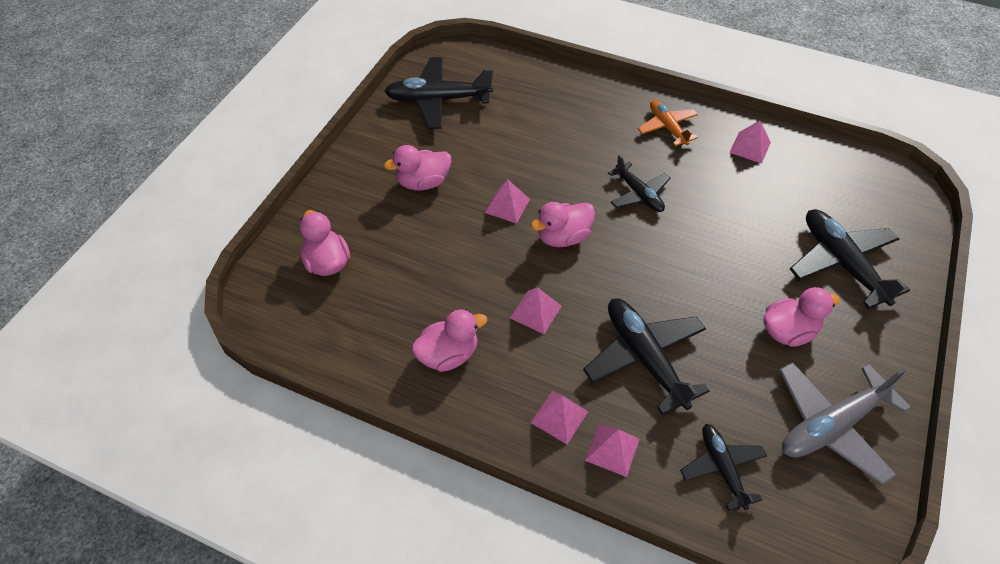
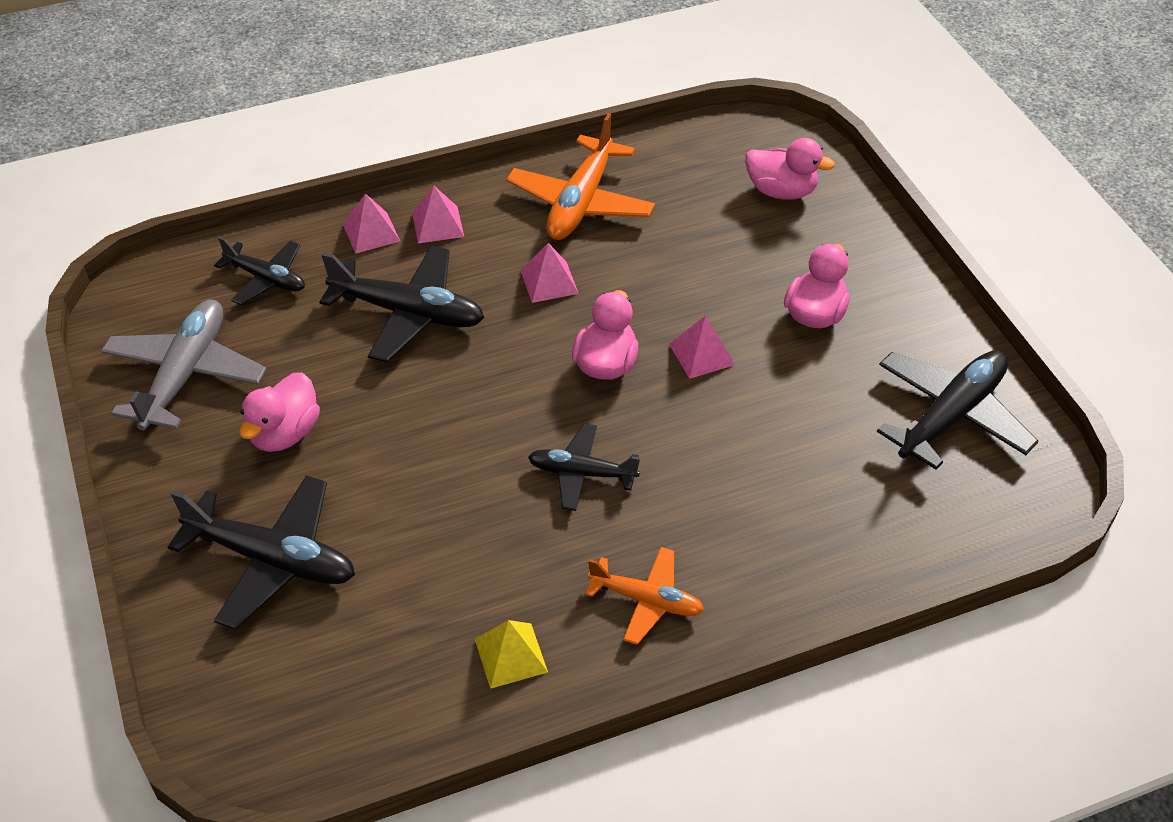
camera: 135 degrees right, 5 degrees down
(448, 355) = (581, 202): pink duck -> orange plane
(750, 147) = (511, 655): pink pyramid -> yellow pyramid

